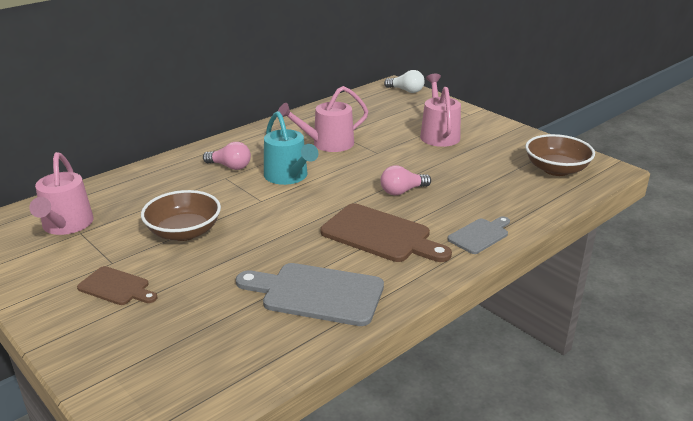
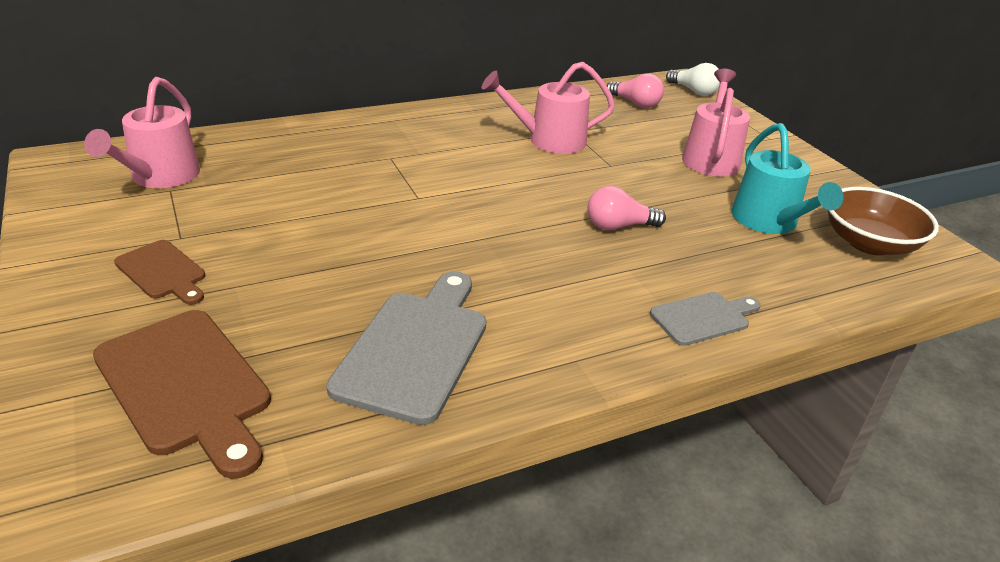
camera: 15 degrees right, 5 degrees up
(184, 232) = (294, 218): brown bowl -> none
(230, 166) = (405, 144): pink light bulb -> pink light bulb (635, 103)
(288, 177) = (472, 173): turquoise watering can -> turquoise watering can (769, 222)
(317, 294) = (415, 348): grey cutting board -> grey cutting board turned 75 degrees clockwise
(380, 235) = (554, 283): brown cutting board -> brown cutting board (186, 386)

